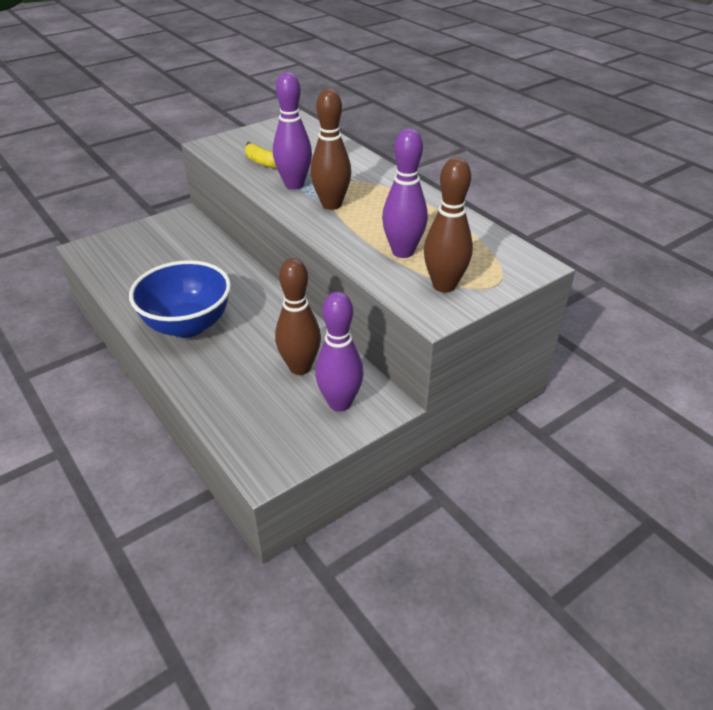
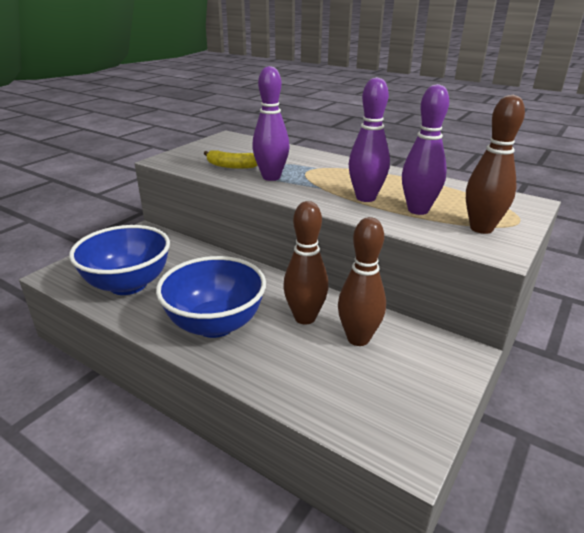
camera: 20 degrees left, 10 degrees down
(139, 271) = (128, 284): none -> blue bowl
(331, 205) = (319, 186): brown bowling pin -> brown bowling pin (305, 318)
(340, 403) = (423, 362): purple bowling pin -> purple bowling pin (365, 198)

